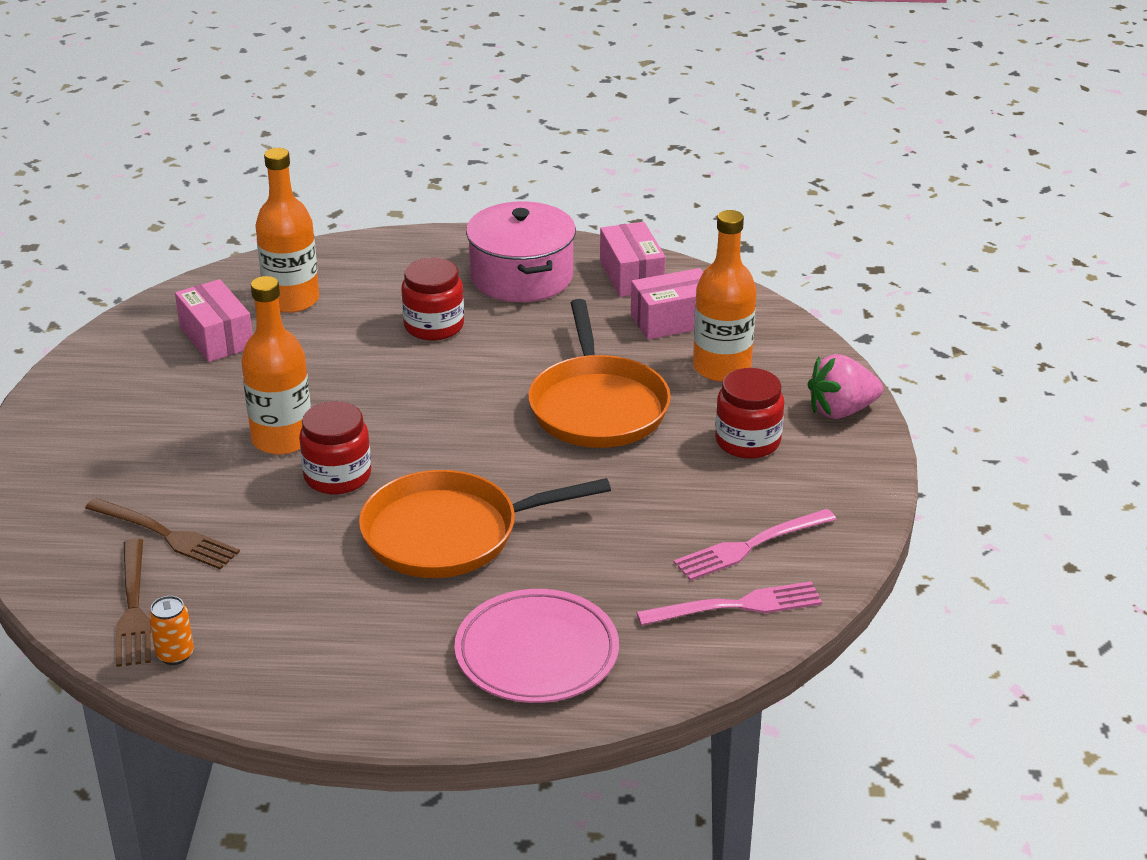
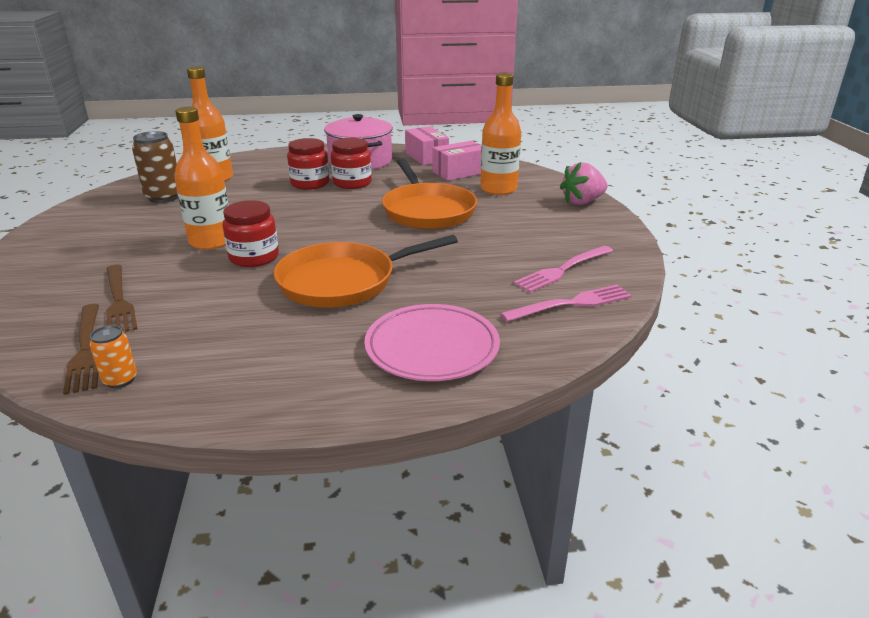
camera: 10 degrees left, 5 degrees down
(166, 535) = (119, 301): brown fork -> brown fork turned 45 degrees clockwise
(216, 337) = (164, 197): pink box -> brown can
(747, 441) = (532, 219): red jar -> red jar (352, 183)

